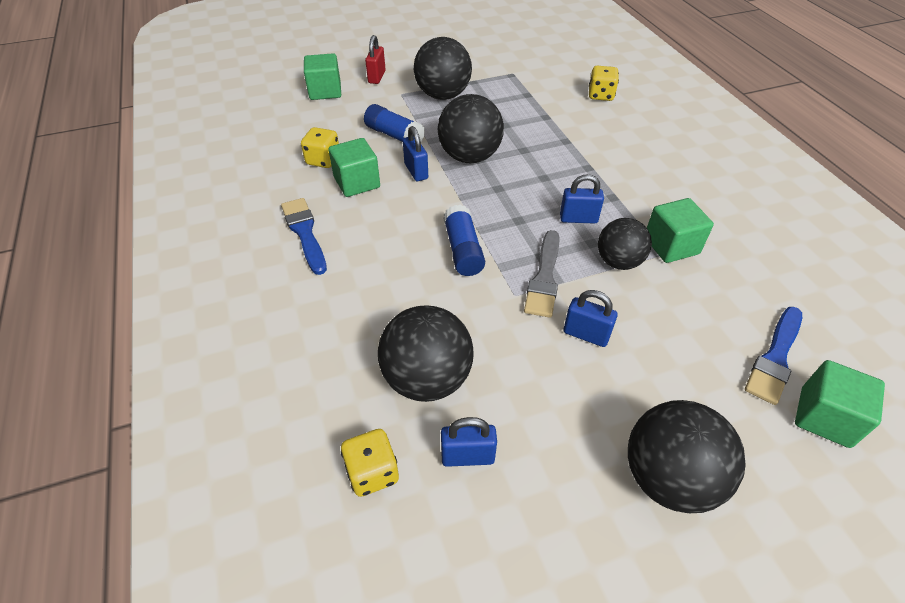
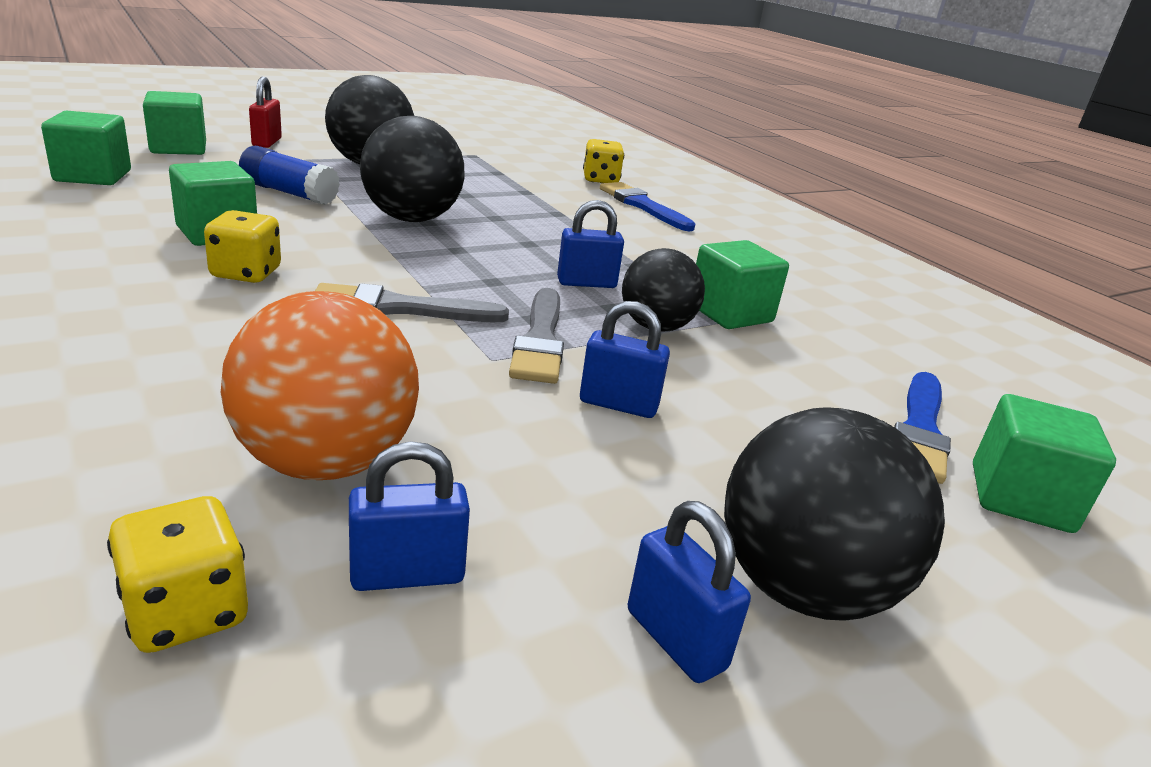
camera: 15 degrees left, 20 degrees down
(282, 129) = (93, 176): none -> green cube
(304, 233) = (106, 280): blue brush -> blue brush (643, 206)
(323, 160) = (160, 209): yellow dice -> yellow dice (246, 273)
(416, 171) = (322, 227): blue padlock -> blue padlock (675, 639)
(427, 379) = (326, 462): black ball -> orange ball
(463, 250) = (400, 308): blue glue stick -> grey brush

